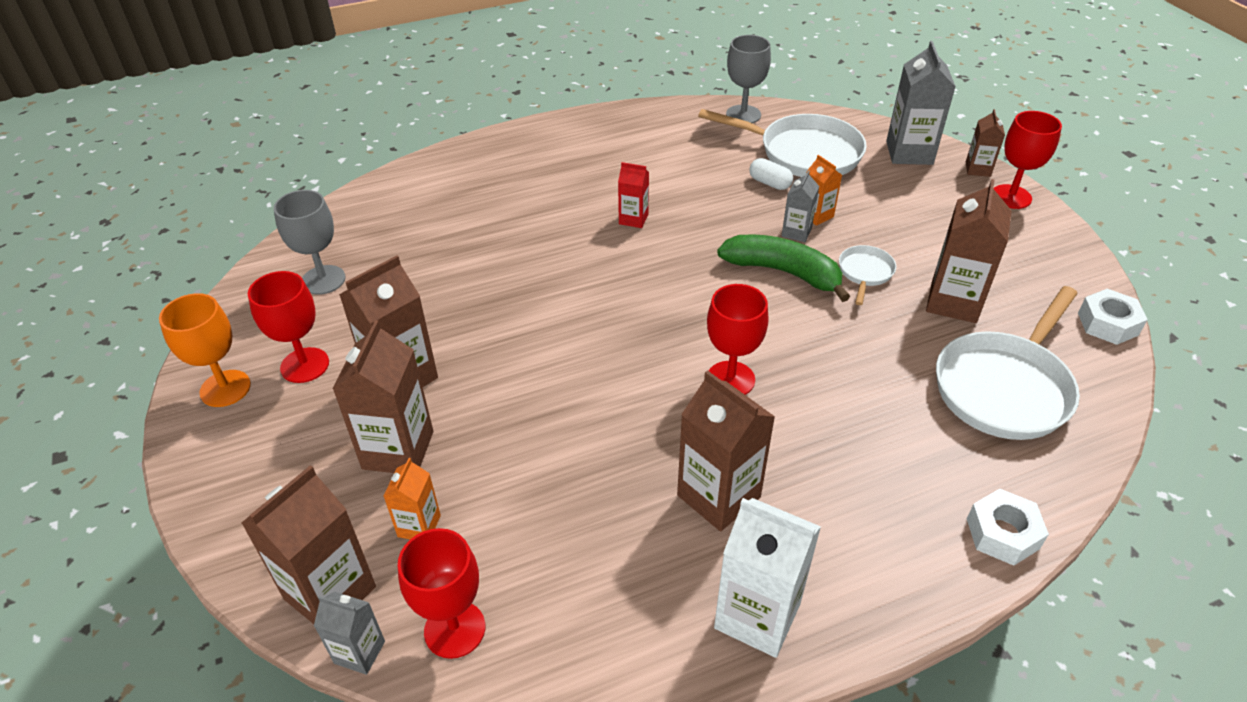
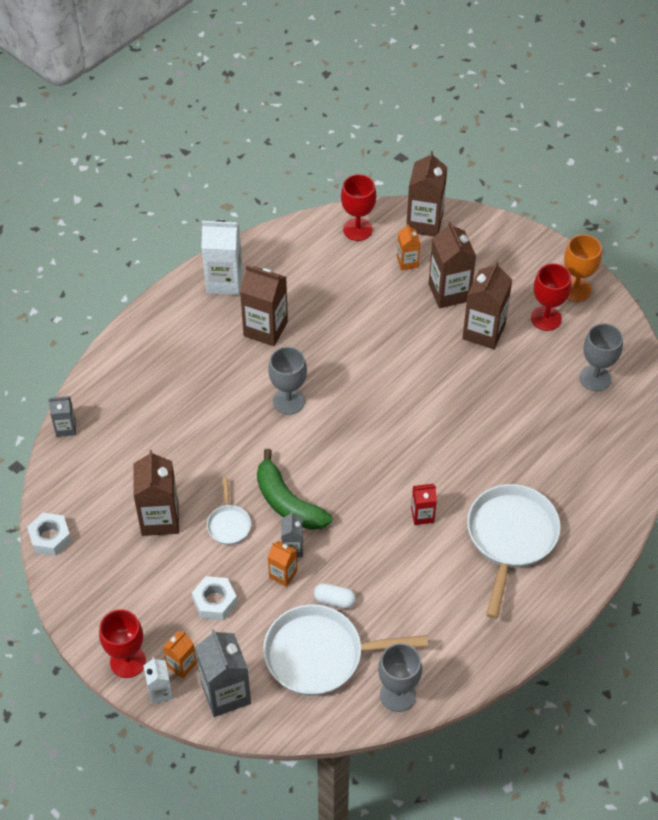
camera: 155 degrees right, 10 degrees up
(359, 652) = (392, 208): grey carton -> grey carton (66, 428)
(730, 379) = (288, 401): red goblet -> grey goblet
(783, 272) = (287, 502): green banana -> green banana turned 45 degrees clockwise
(951, 180) = (182, 665): none -> orange carton
(978, 169) = (160, 692): brown carton -> white carton
(1002, 533) = (112, 361): white nut -> white nut (215, 601)
(1004, 387) = (118, 456): white pan -> white pan (510, 537)

